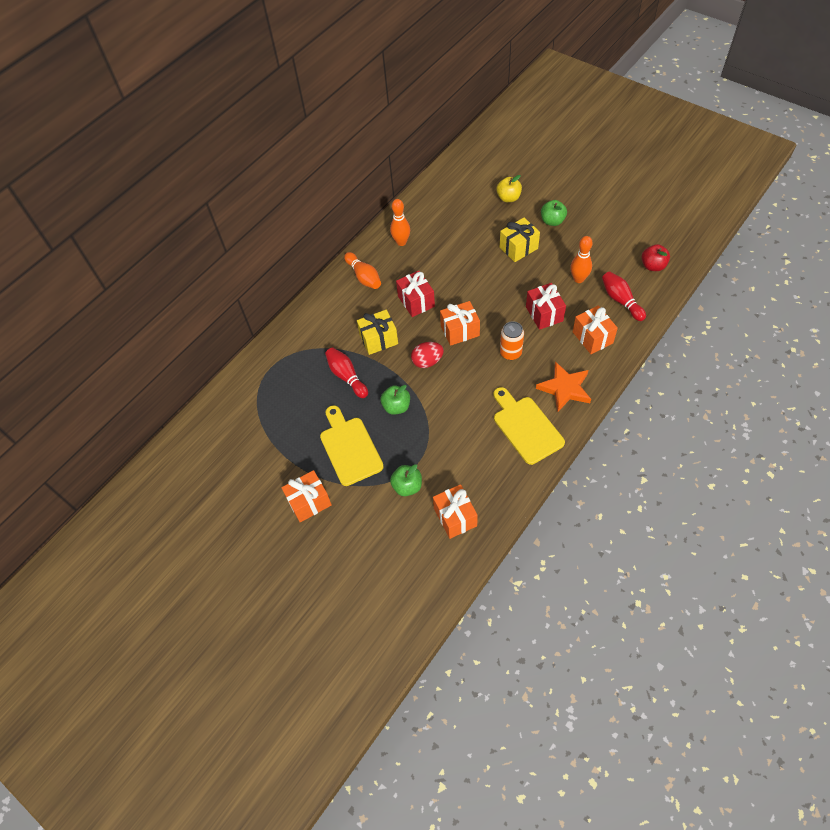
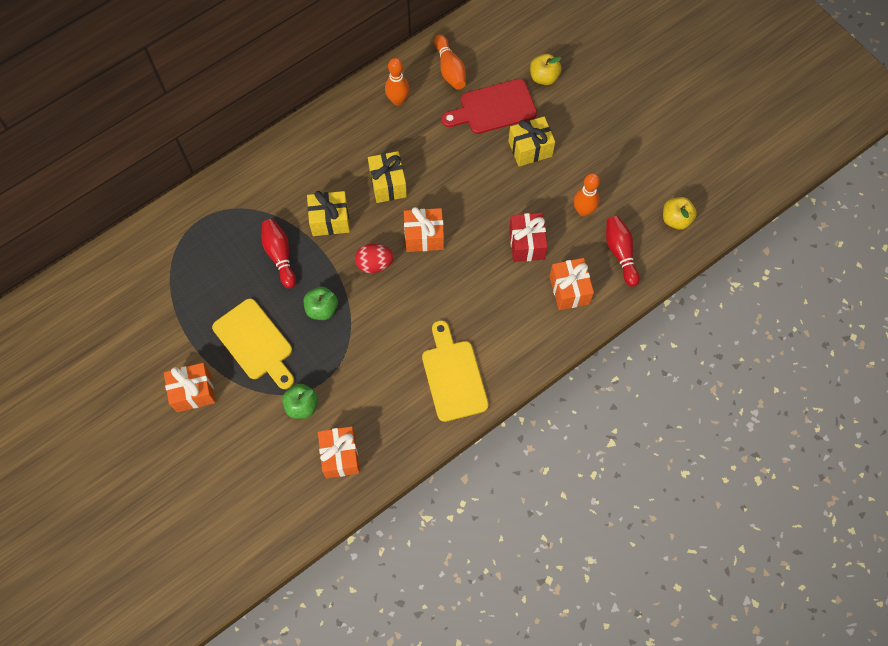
camera: 10 degrees right, 10 degrees up
(349, 448) = (255, 342): yellow cutting board -> yellow cutting board turned 150 degrees clockwise
(364, 277) = (340, 134): orange bowling pin -> orange bowling pin (450, 69)
(416, 301) = (388, 184): red gift -> yellow gift
(478, 228) = (493, 108): none -> red cutting board
(510, 352) = (470, 281): orange can -> none
(552, 221) = (583, 124): green apple -> none
(565, 388) = (513, 343): orange star -> none
(653, 266) = (676, 219): red apple -> yellow apple

